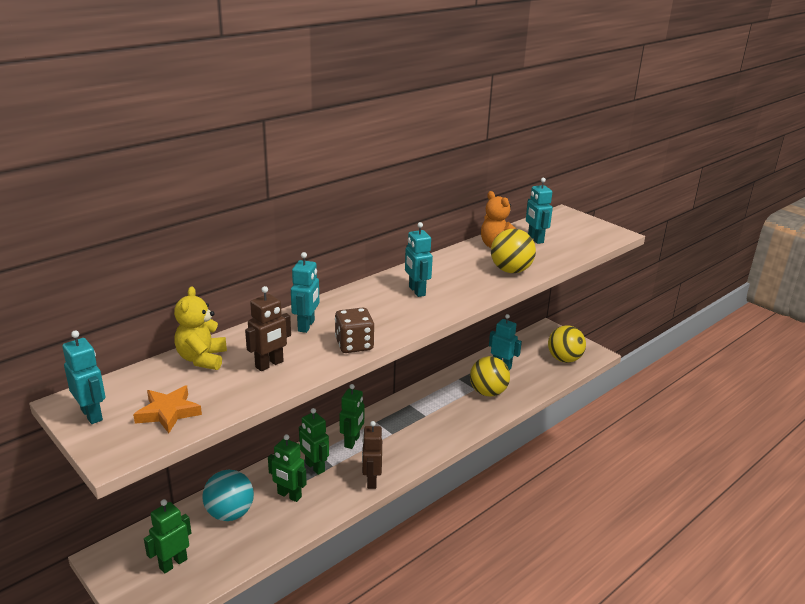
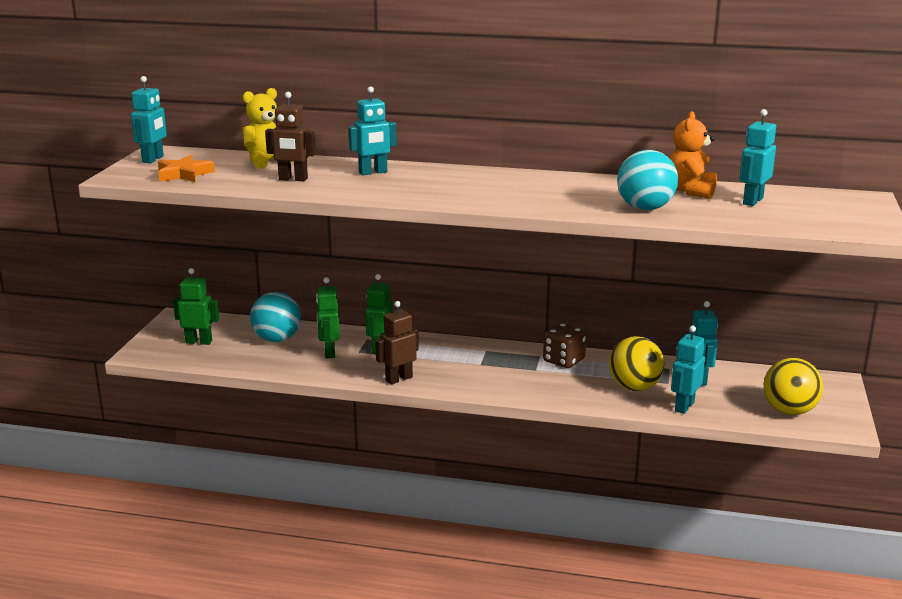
camera: 55 degrees right, 5 degrees down
(352, 441) = (439, 351): green robot -> none
(354, 345) = (371, 193): brown dice -> brown dice (563, 360)
(416, 291) = (513, 187): turquoise robot -> turquoise robot (684, 406)
(510, 270) = (645, 208): yellow ball -> turquoise ball

